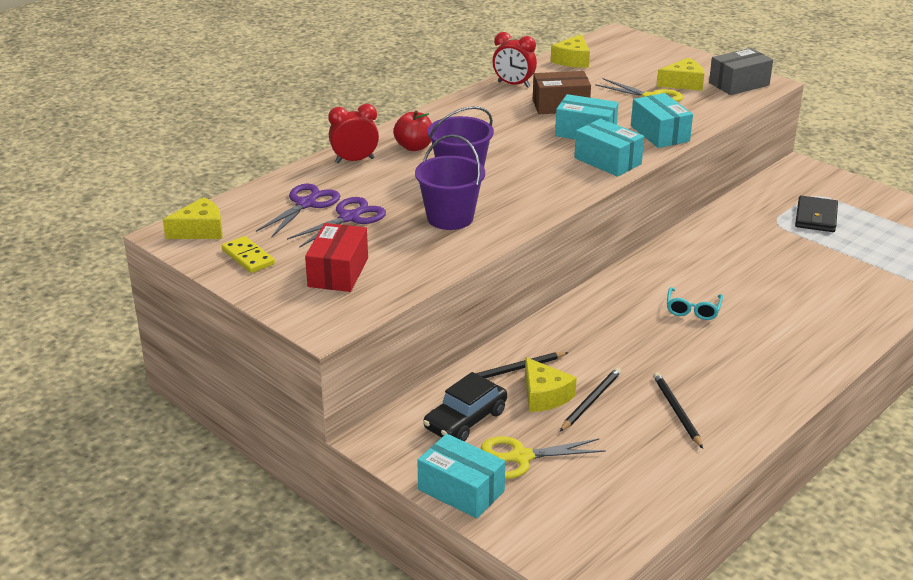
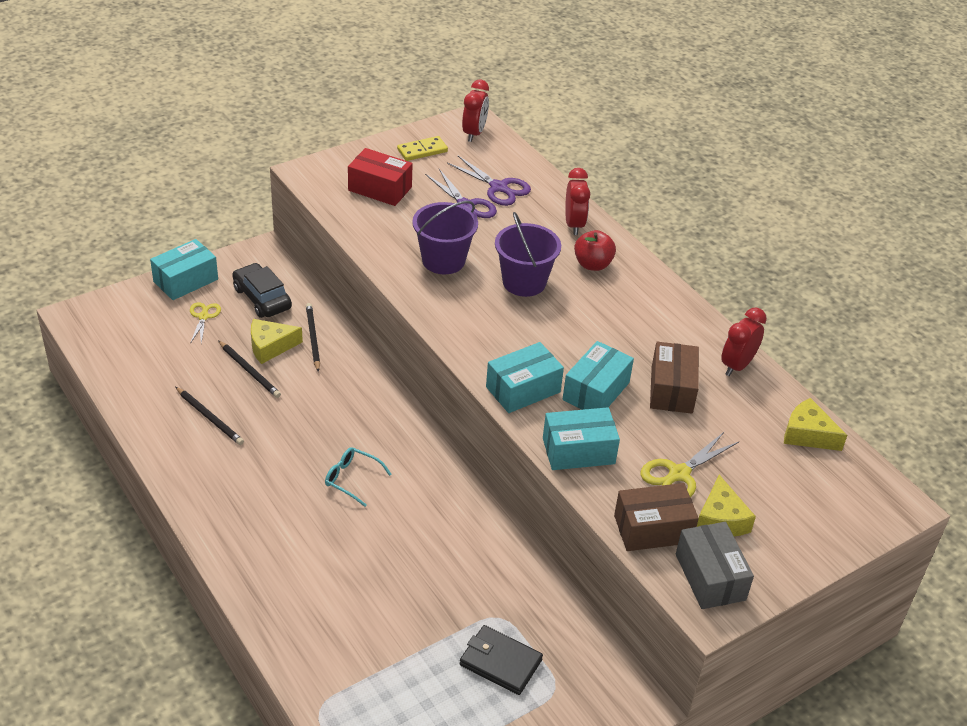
camera: 100 degrees right, 10 degrees up
(200, 230) = (474, 133): yellow cheese -> red clock
(521, 457) = (203, 317): yellow scissors -> yellow scissors, size x0.64
(676, 411) = (210, 418): black pencil -> black pencil turned 45 degrees clockwise
(714, 103) = (652, 529): none -> brown box

